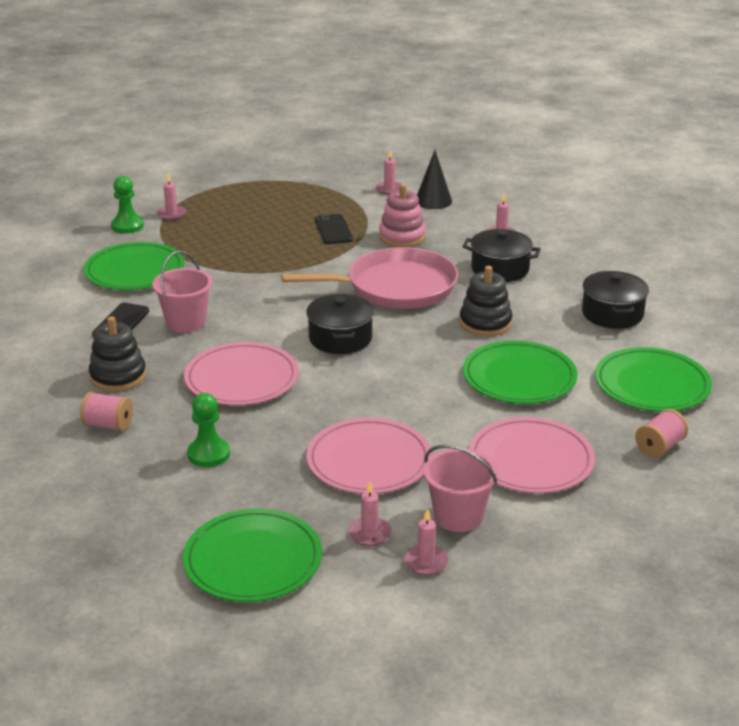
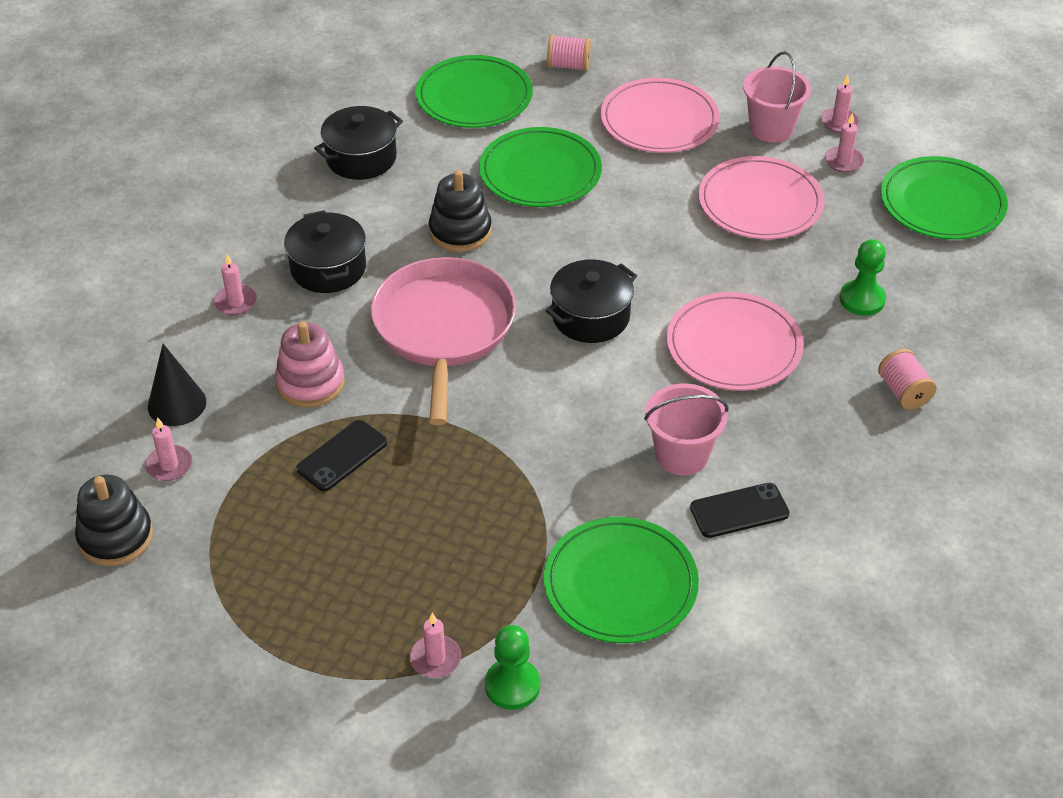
camera: 125 degrees left, 15 degrees up
(118, 376) = (830, 440): black stacking toy -> black stacking toy (115, 537)
(395, 287) = (443, 329): pink pan -> pink pan turned 45 degrees clockwise

